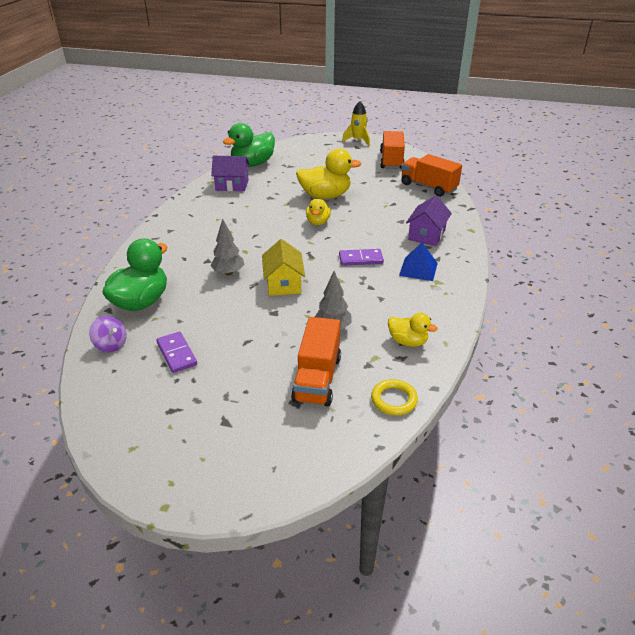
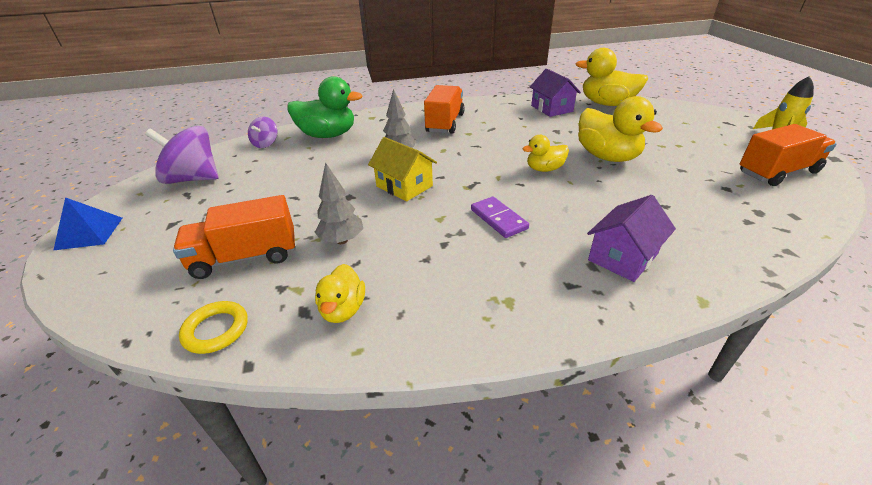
camera: 65 degrees right, 0 degrees up
(141, 404) = (193, 179): none -> purple spinning top
(176, 354) = (263, 171): purple domino -> none
(252, 164) = (606, 104): green duck -> yellow duck
(283, 283) = (404, 186): yellow house -> yellow house turned 75 degrees clockwise
(418, 269) = (524, 273): blue pyramid -> blue pyramid (89, 233)
(426, 235) = (623, 257): purple house -> purple house turned 45 degrees counterclockwise
(428, 187) = (763, 222): orange truck -> orange truck (445, 123)

